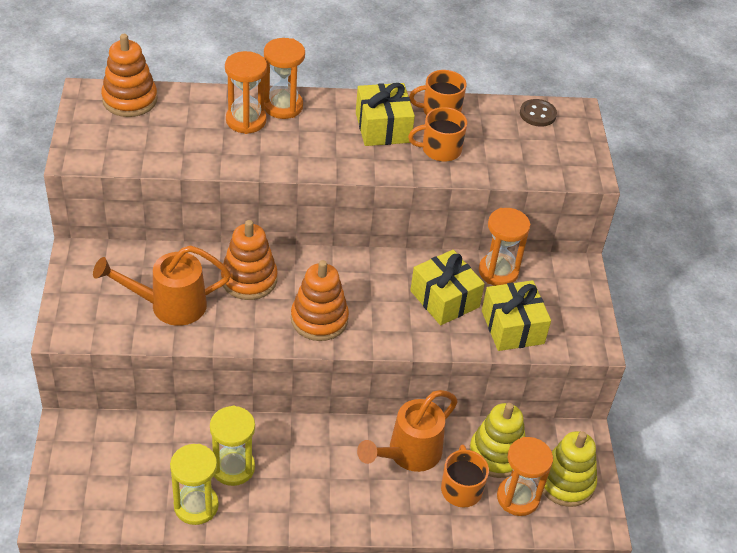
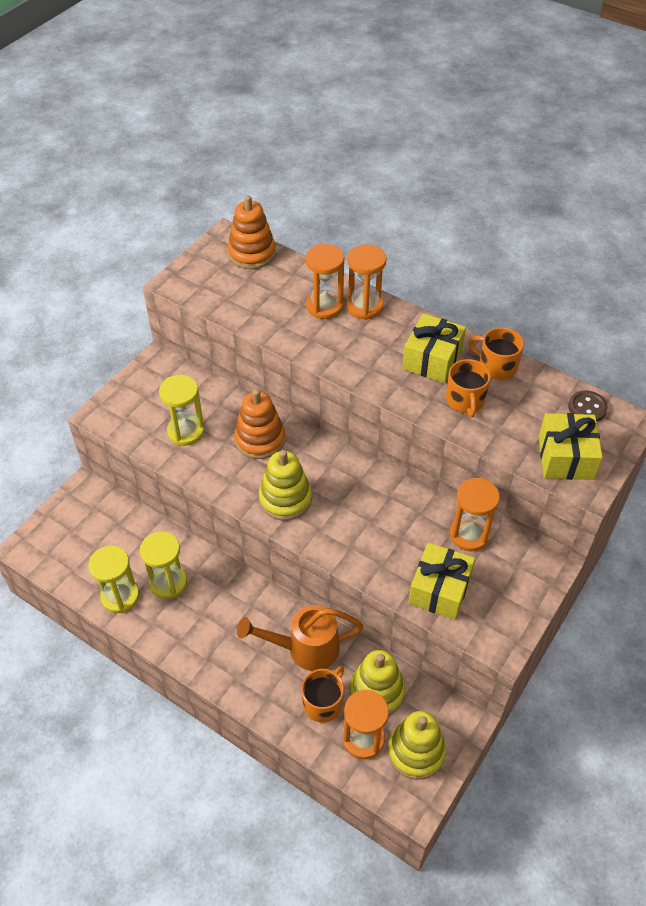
camera: 40 degrees right, 5 degrees up
(169, 305) = (186, 431): orange watering can -> yellow hourglass
(319, 319) = (285, 499): orange stacking toy -> yellow stacking toy
(440, 149) = (465, 400): orange mug -> orange mug turned 120 degrees counterclockwise
(444, 299) = (401, 534): yellow gift -> yellow gift (565, 457)

